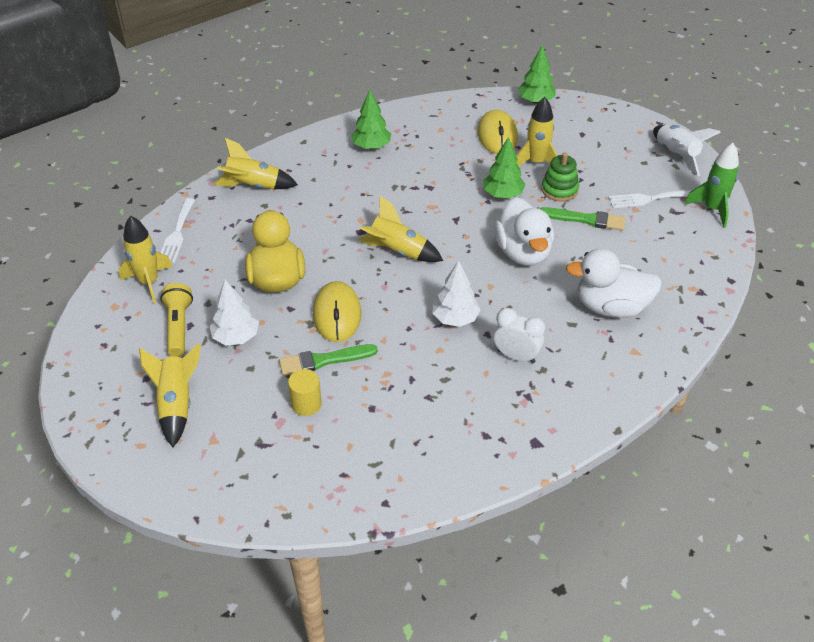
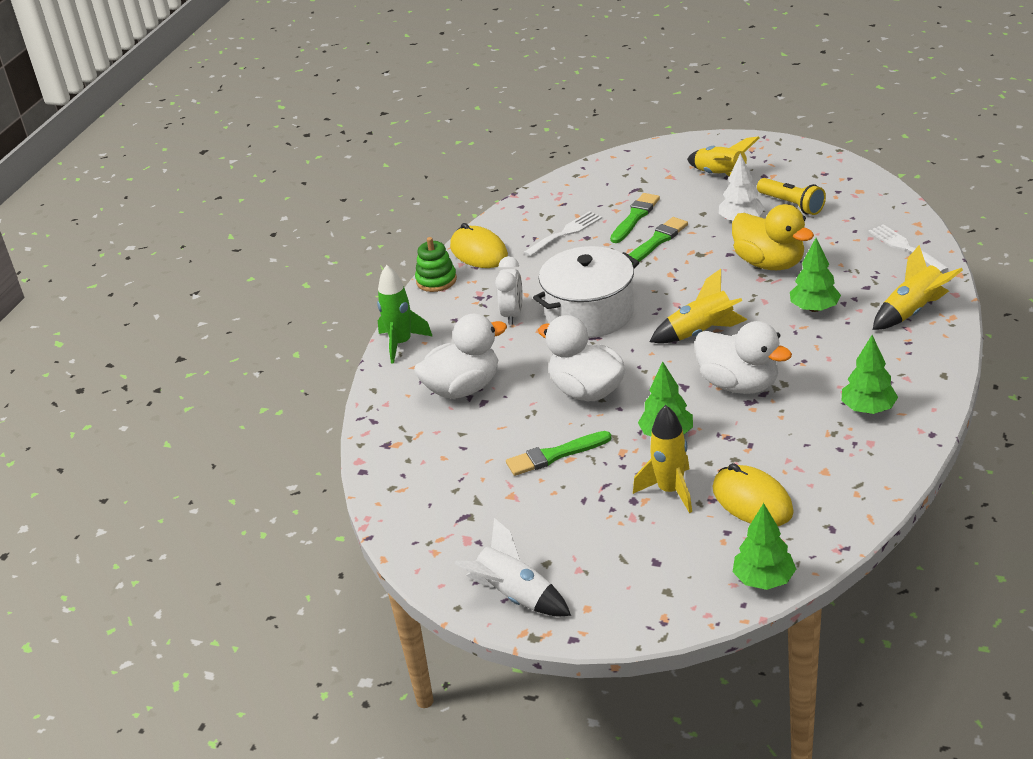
camera: 150 degrees right, 10 degrees down
(149, 282) = (863, 213): yellow rocket -> none
(304, 224) = (814, 308): none -> green tree
(306, 404) = (635, 217): yellow cylinder -> green brush
(337, 314) = (687, 268): yellow mouse -> yellow mouse (479, 252)
(421, 200) = (739, 384): none -> white duck
(455, 318) = (589, 313): white tree -> white pot
(516, 356) = (512, 315): white clock -> white clock turned 75 degrees counterclockwise
(559, 190) = (613, 472): green stacking toy -> green stacking toy (436, 280)
(649, 199) = (505, 516): white fork -> white fork (566, 233)
(712, 209) = (425, 542): green rocket -> green rocket (401, 343)

